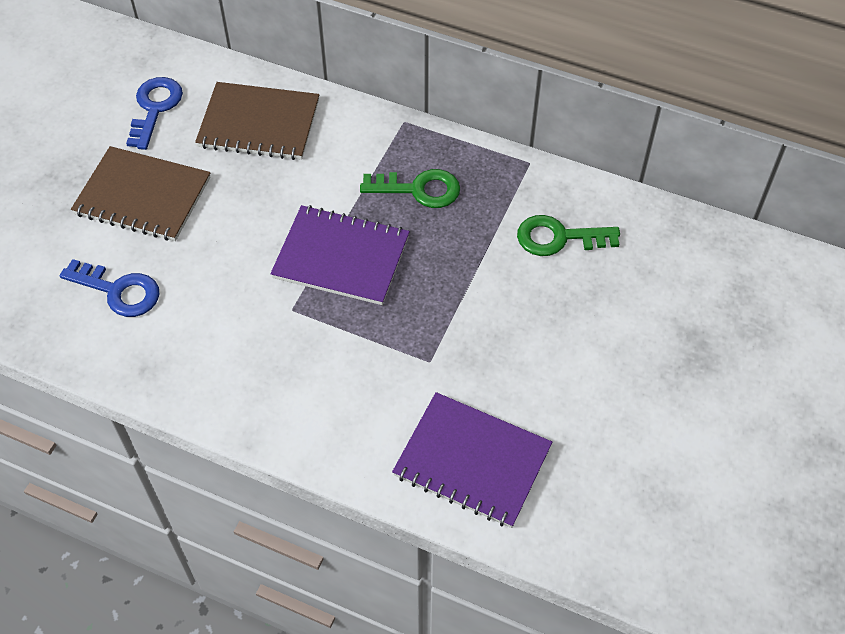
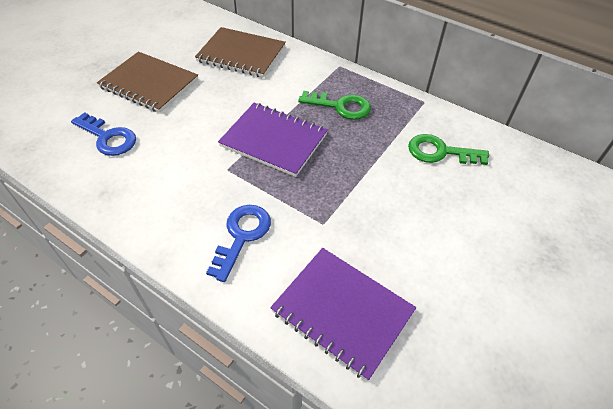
camera: 10 degrees right, 5 degrees down
(155, 108) = (177, 37): blue key -> blue key (242, 236)

